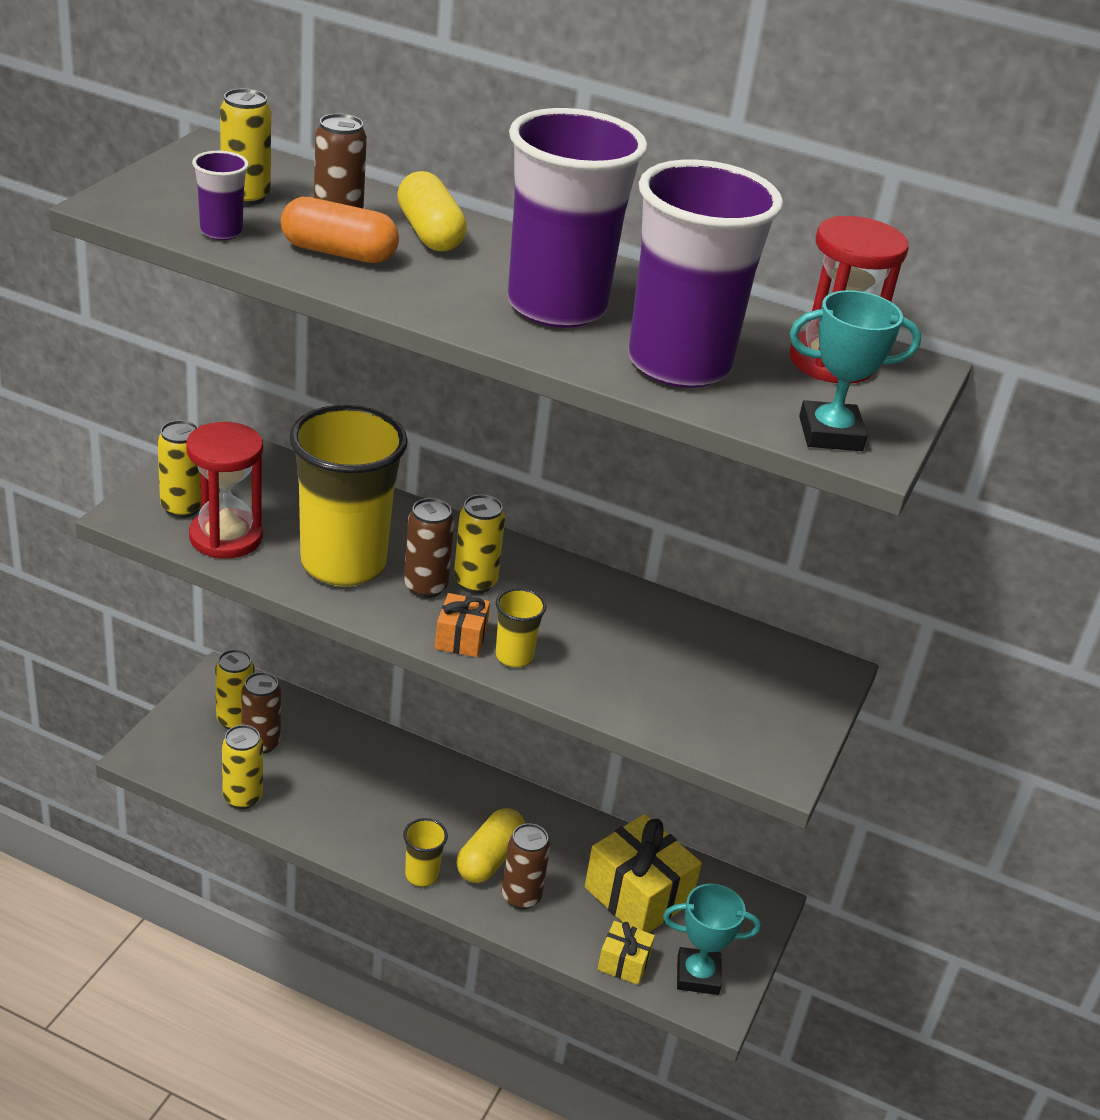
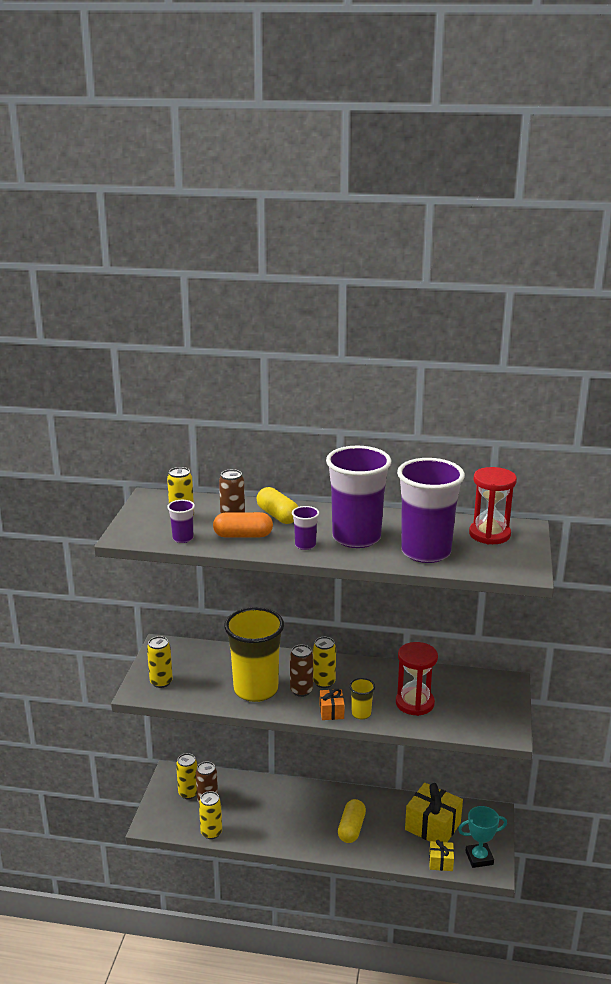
camera: 10 degrees left, 10 degrees down
(226, 537) = (191, 691): red hourglass -> red hourglass (414, 703)
(421, 875) = (321, 847): yellow cup -> none
(446, 297) = (305, 545): none -> purple cup
(521, 896) = (376, 843): brown can -> none
(830, 434) = (508, 568): turquoise trophy -> none

